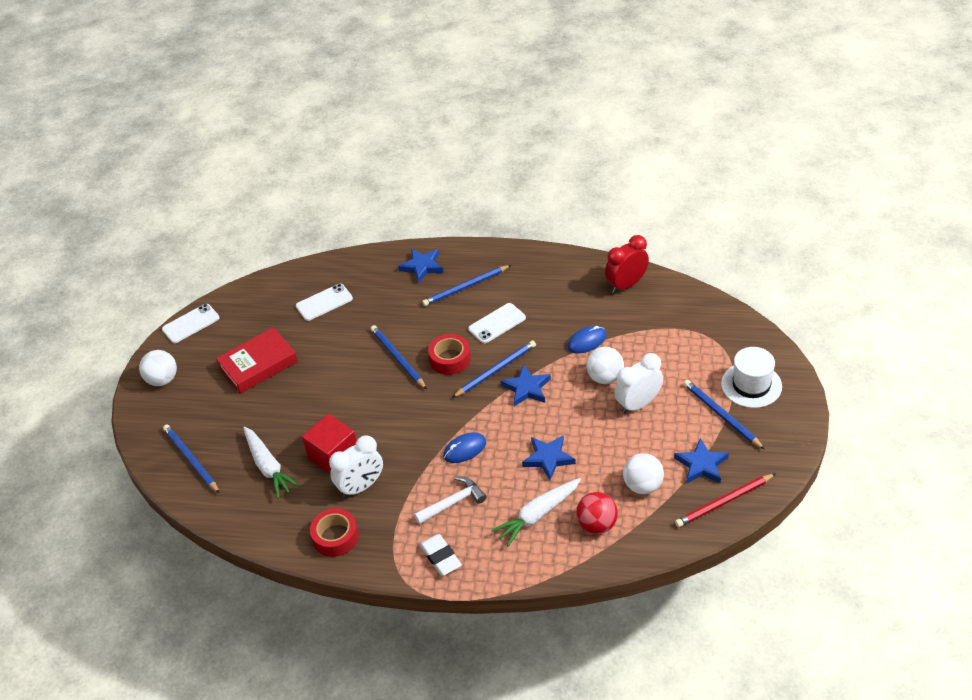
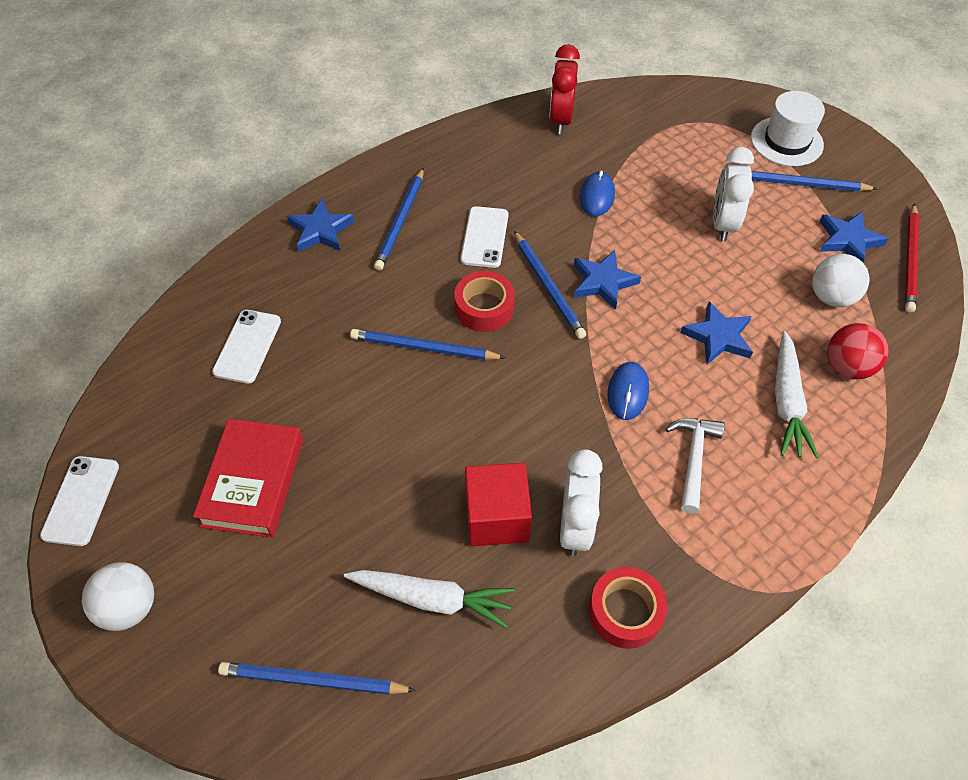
camera: 50 degrees left, 10 degrees up
(440, 557) = (761, 530): white eraser -> none
(495, 371) = (548, 286): blue pencil -> blue pencil turned 150 degrees clockwise
(605, 377) = (660, 219): white ball -> none

